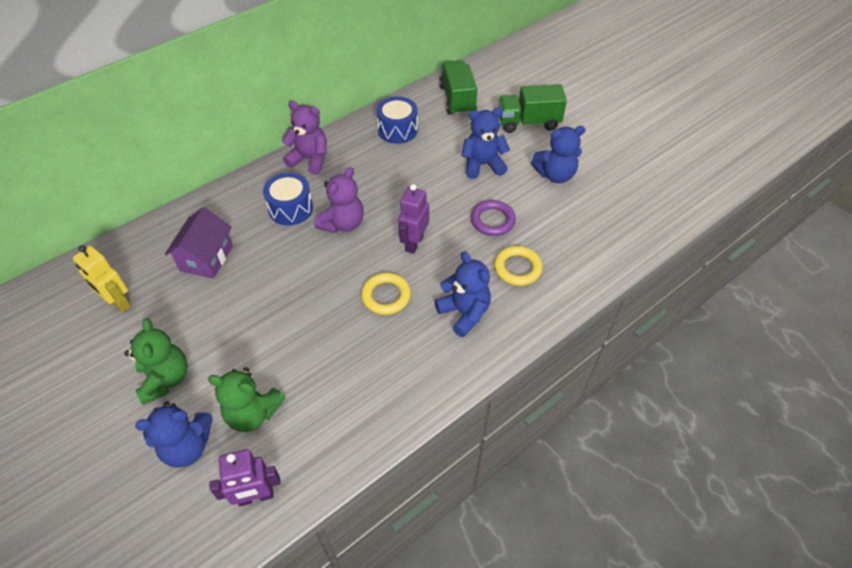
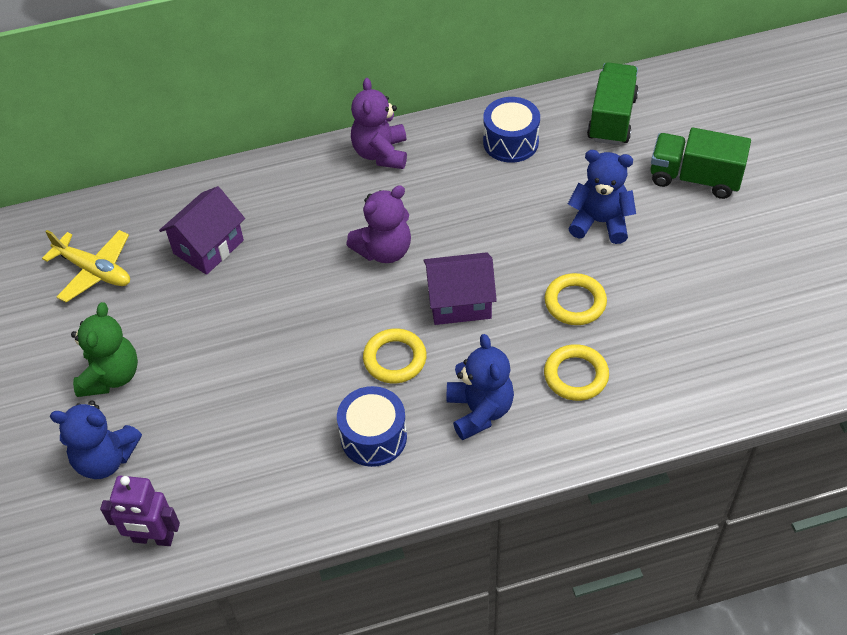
camera: 25 degrees right, 0 degrees up
(118, 302) = (94, 271): yellow robot -> yellow plane
(253, 413) = (186, 446): green teddy bear -> none
(291, 208) = (330, 212): blue drum -> blue drum (373, 437)
(310, 159) = (381, 153): purple teddy bear -> purple teddy bear turned 135 degrees counterclockwise
(414, 243) = (459, 302): purple robot -> purple house
(492, 220) = (575, 302): purple ring -> yellow ring
(555, 175) = (693, 264): blue teddy bear -> none

